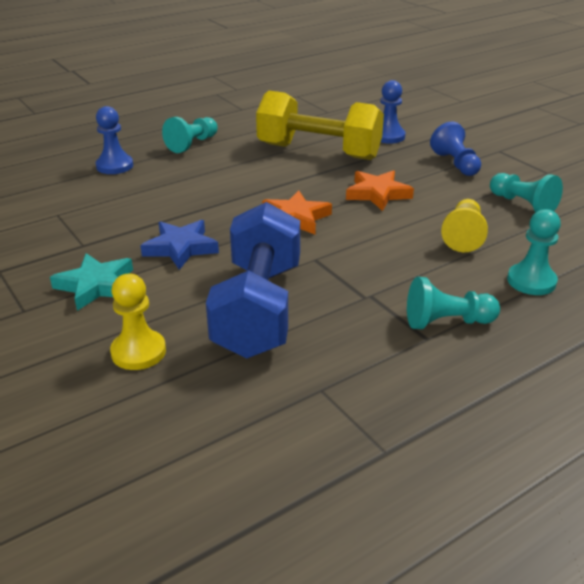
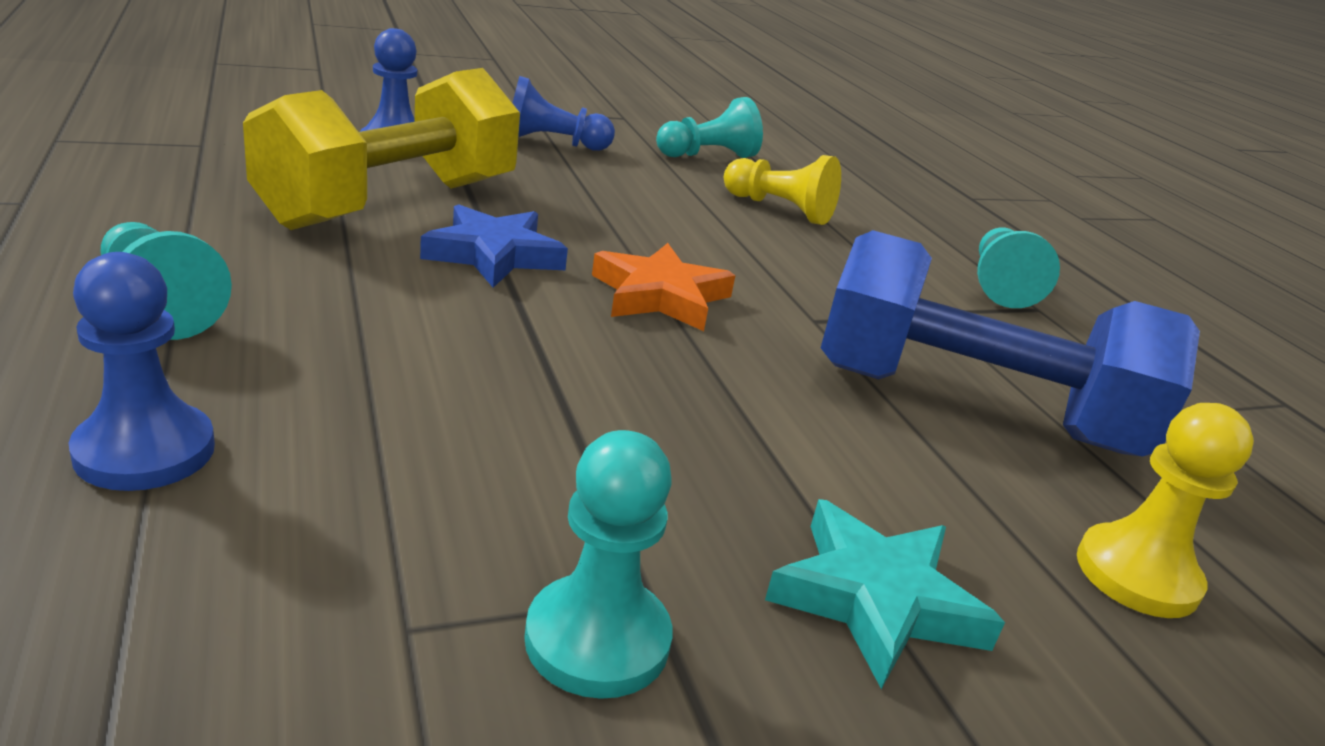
camera: 80 degrees left, 5 degrees down
(181, 248) = (728, 440): blue star -> blue star (494, 255)
(377, 194) = (612, 214): orange star -> none
(531, 281) = (904, 215): turquoise pawn -> turquoise pawn (597, 639)

